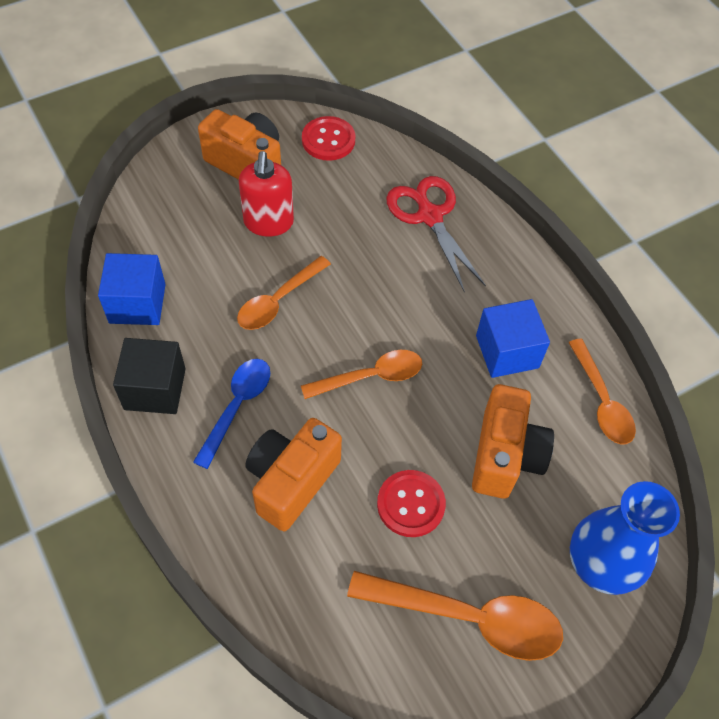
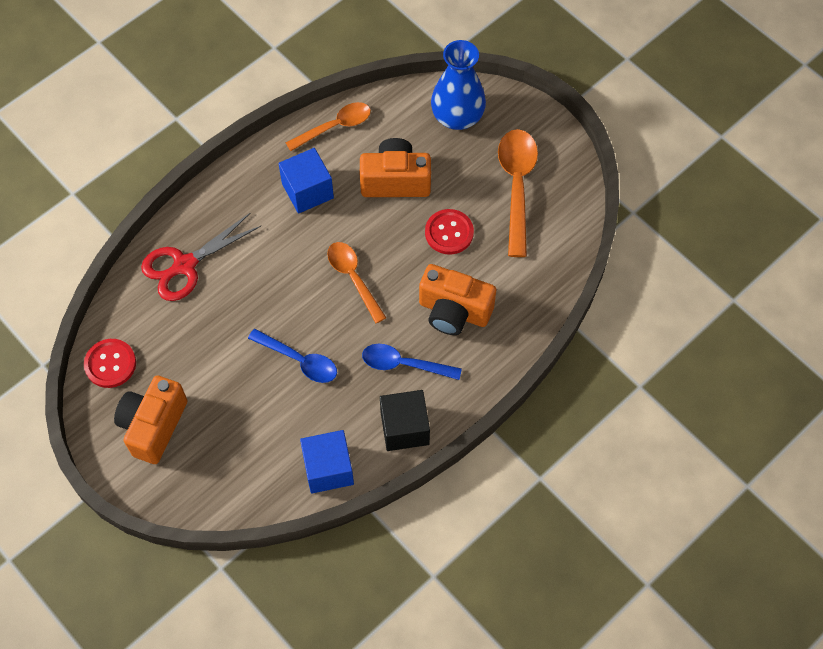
camera: 100 degrees left, 5 degrees up
(268, 222) = (219, 389): red soap dispenser -> none
(278, 300) = (299, 360): orange spoon -> blue spoon

